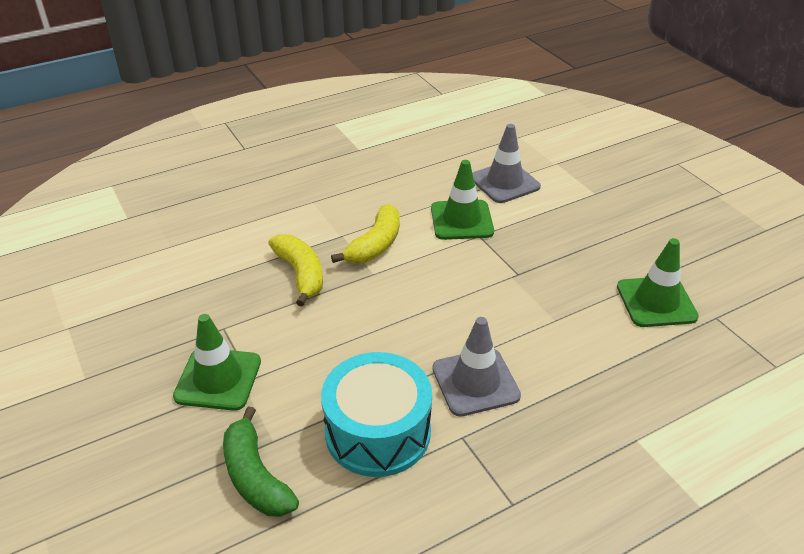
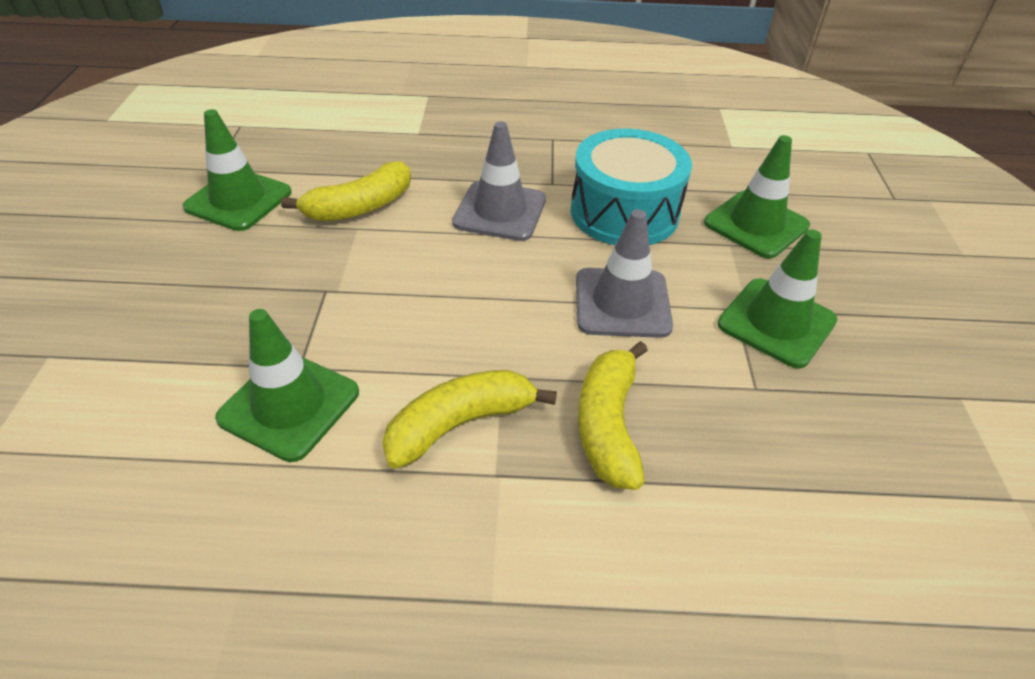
camera: 150 degrees left, 5 degrees up
(255, 476) = (756, 224): green banana -> green traffic cone
(504, 182) = (126, 450): grey traffic cone -> grey traffic cone (622, 303)
(575, 336) = (360, 207): none -> yellow banana

